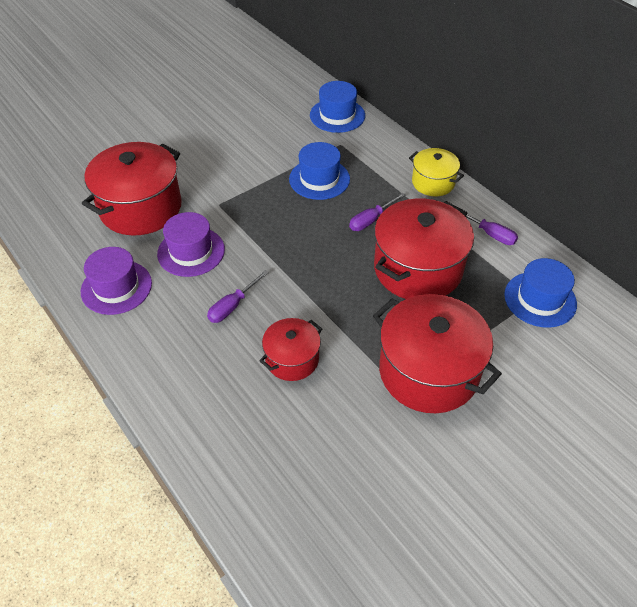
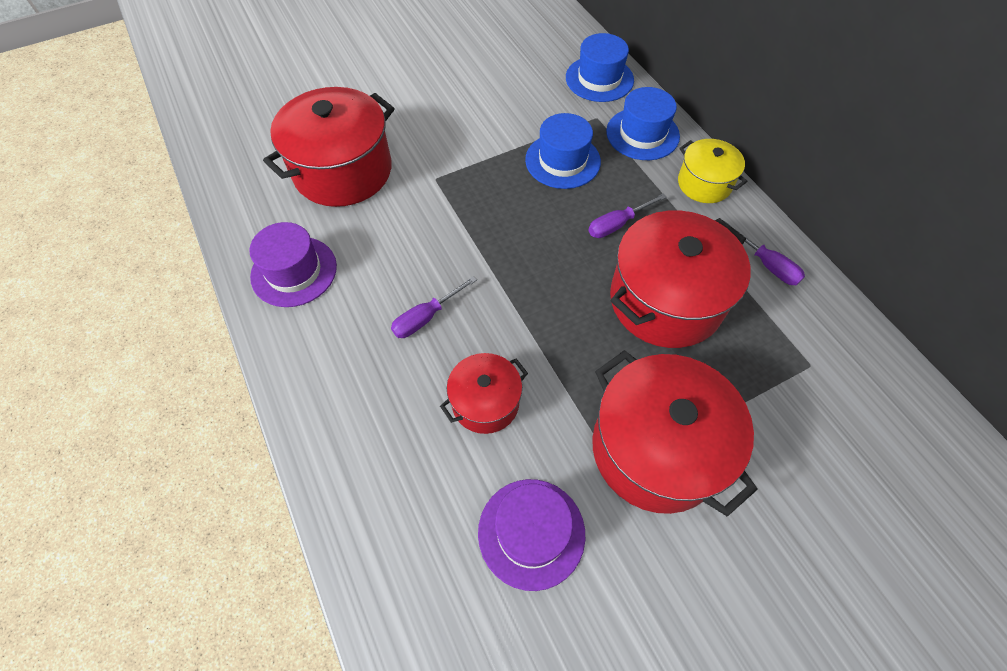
camera: 10 degrees right, 10 degrees up
(191, 251) = (390, 237): purple hat -> purple hat (531, 533)
(540, 299) = (820, 367): blue hat -> blue hat (642, 134)

